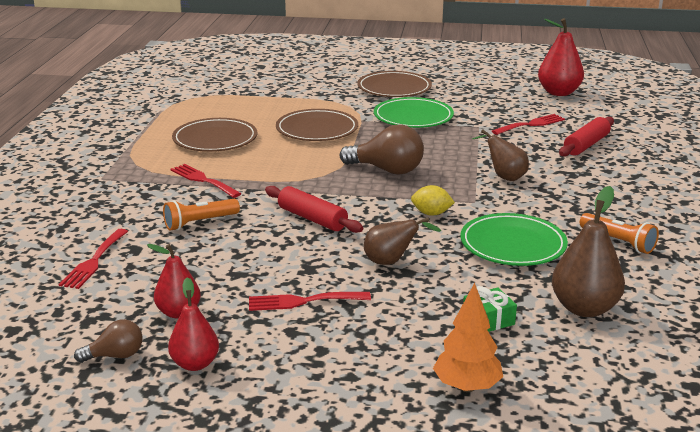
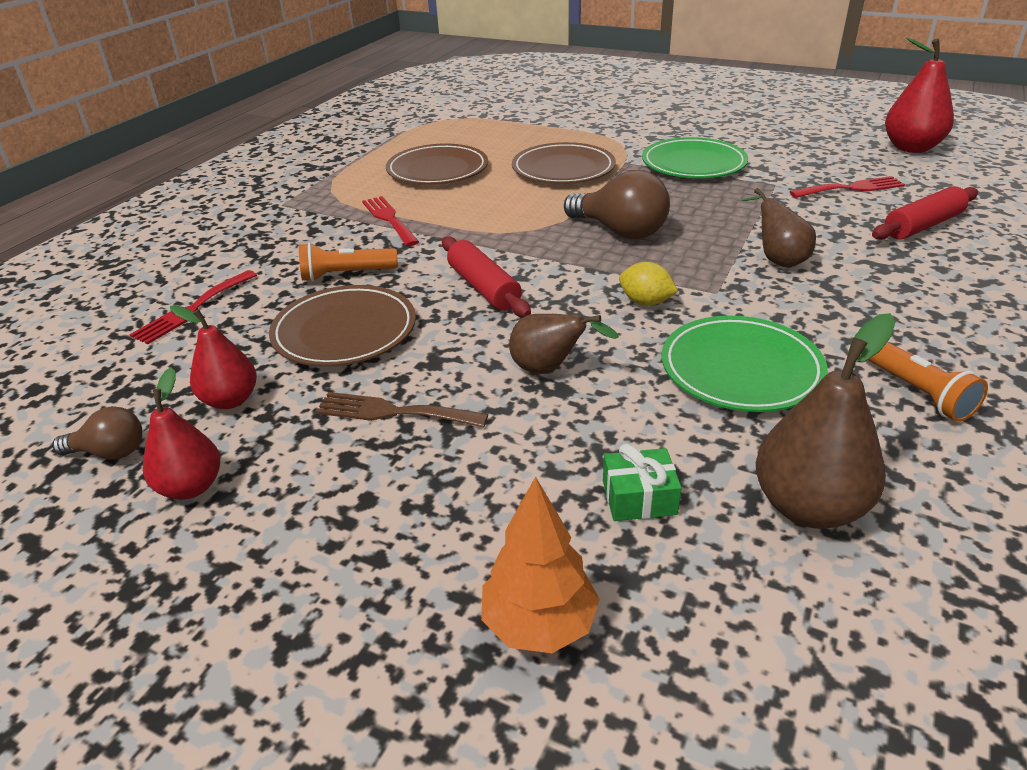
camera: 20 degrees right, 10 degrees up
(303, 301) = (393, 412): red fork -> brown fork
(394, 88) = (689, 126): brown plate -> brown plate (345, 331)

